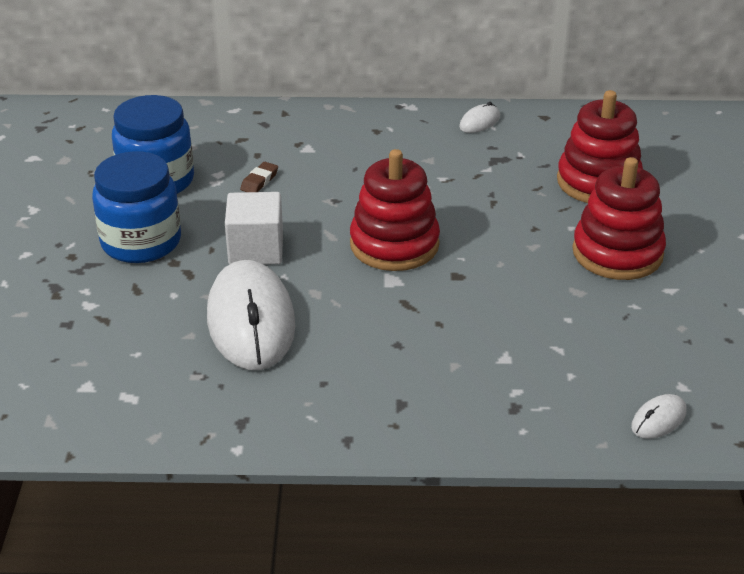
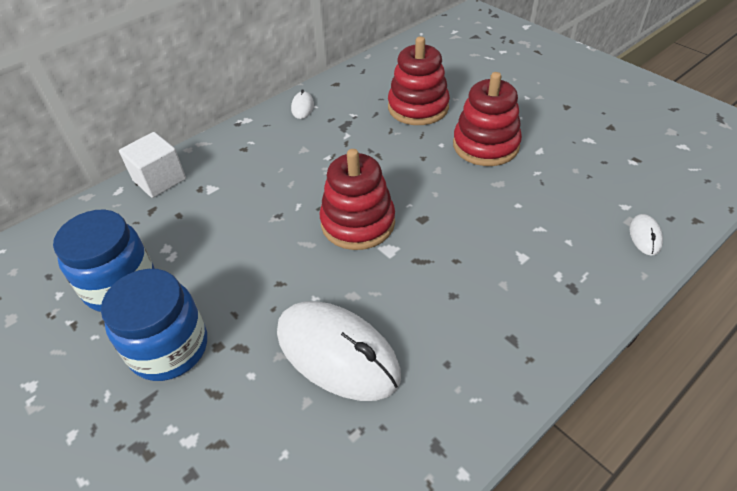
camera: 40 degrees left, 10 degrees up
(256, 249) = (269, 291): white cube -> white cube (159, 180)
(259, 181) = (206, 235): brown eraser -> none

